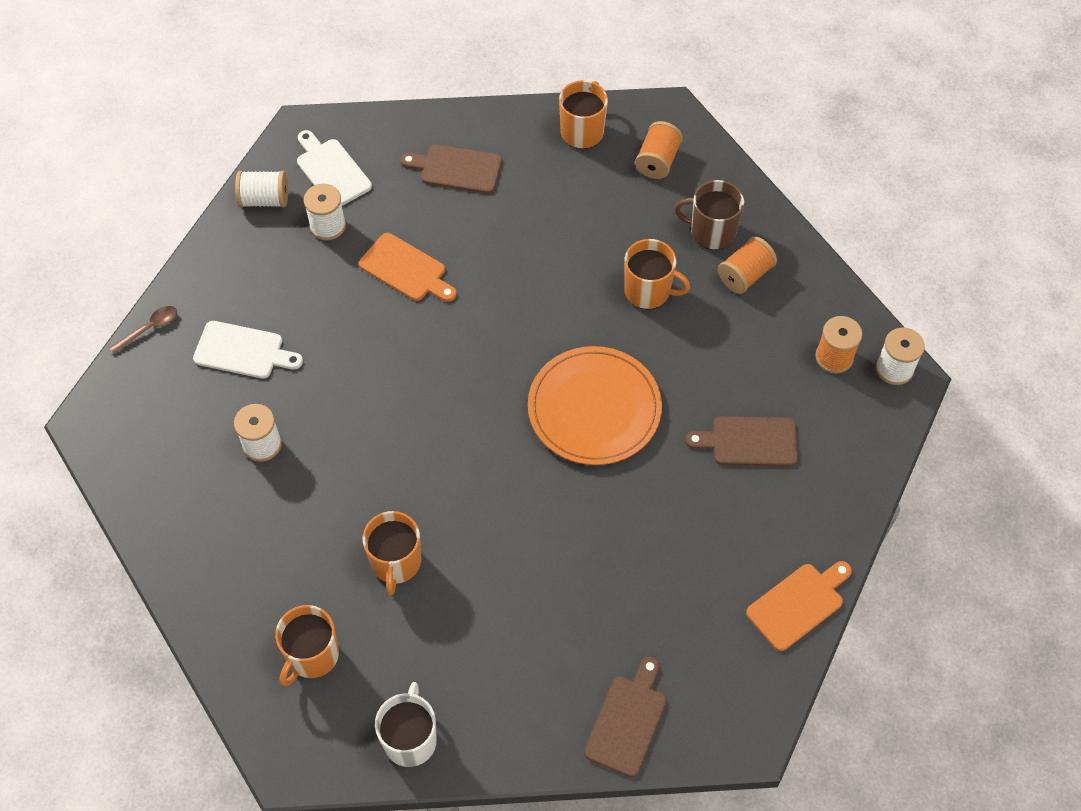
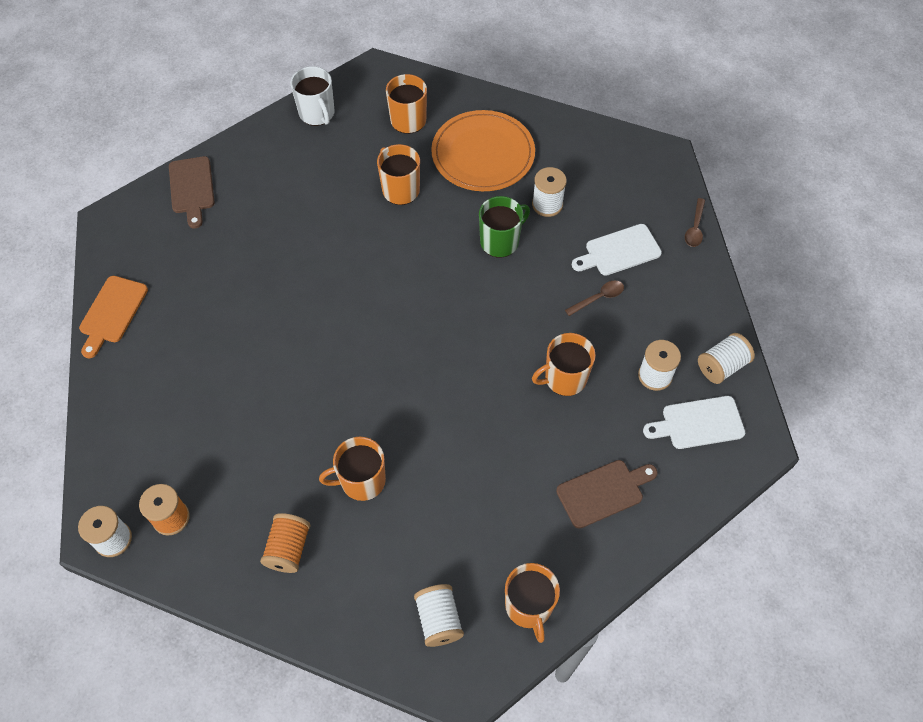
camera: 145 degrees right, 0 degrees up
(307, 319) = (598, 298): none -> brown spoon
(331, 171) = (698, 423): white cutting board -> white cutting board turned 150 degrees clockwise
(345, 434) = (500, 241): none -> green mug
(406, 269) = (564, 378): orange cutting board -> orange mug
(594, 408) = (340, 360): orange plate -> orange plate (483, 154)
(657, 161) = (439, 620): orange spool -> white spool
(711, 232) = (343, 574): brown mug -> none
(749, 442) = (206, 404): brown cutting board -> none

